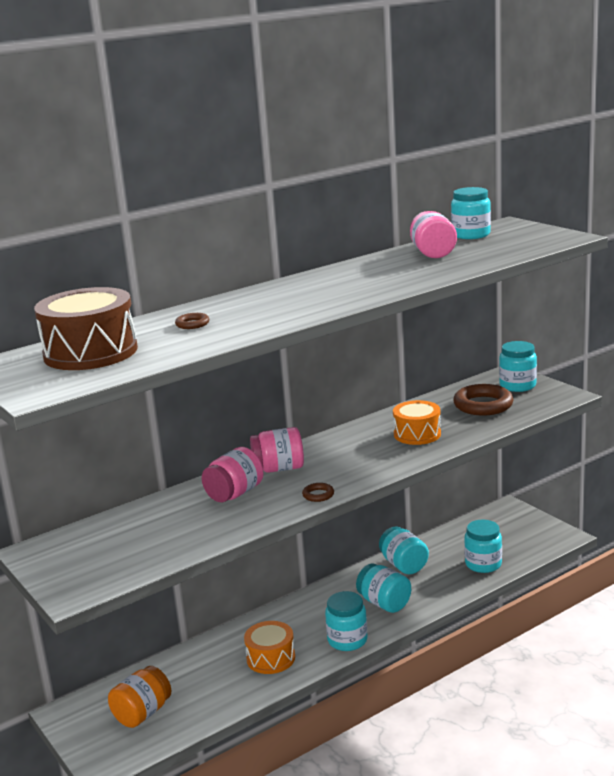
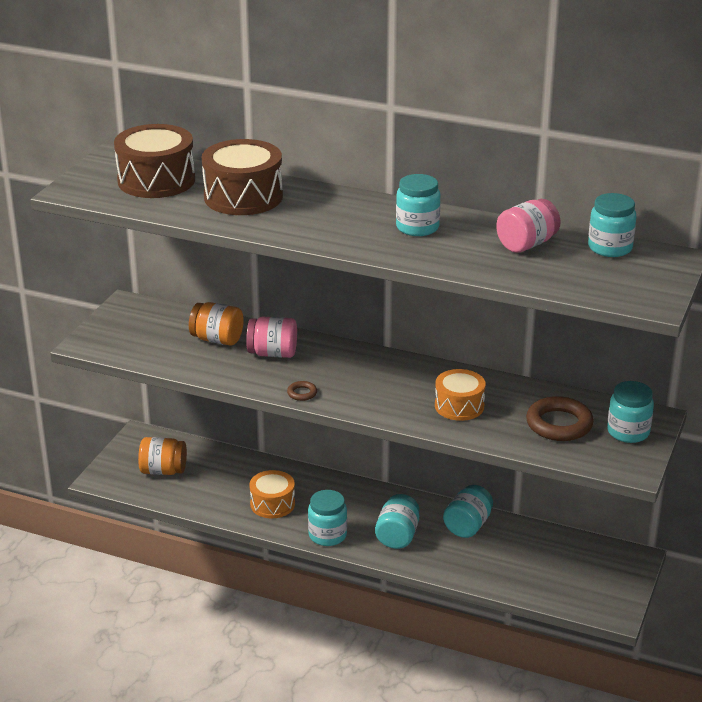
camera: 55 degrees right, 10 degrees up
(172, 516) = (217, 339): none -> orange jar
(192, 324) = (243, 197): brown ring -> brown drum
(279, 469) = (331, 358): pink jar -> none
(483, 564) = (513, 574): turquoise jar -> turquoise jar (417, 227)

